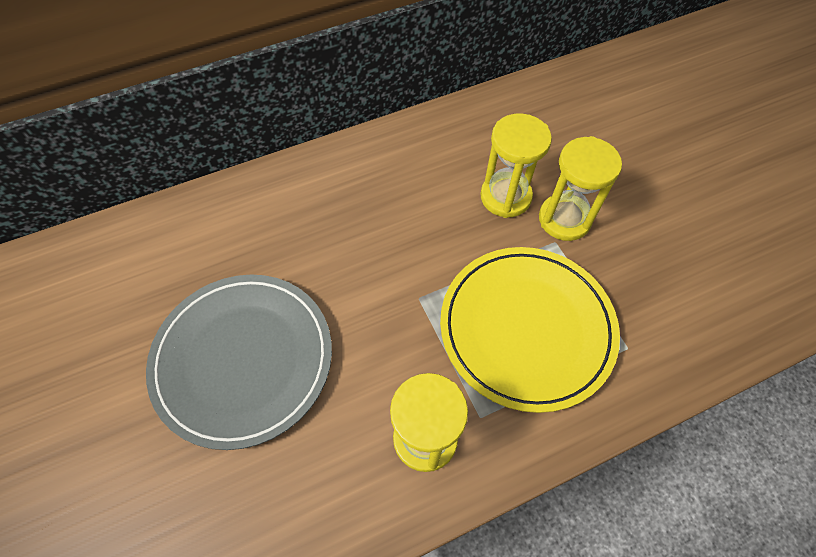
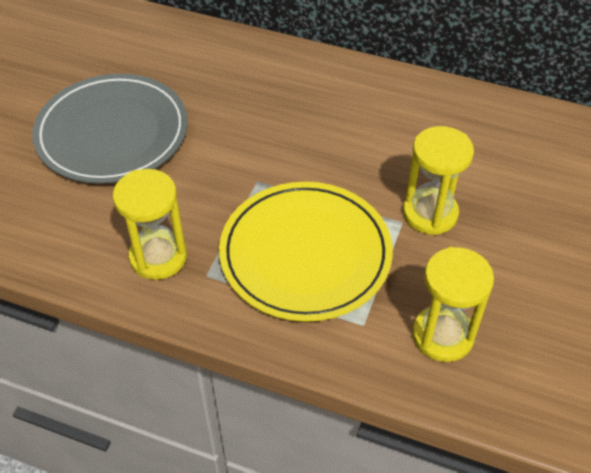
camera: 45 degrees right, 10 degrees down
(505, 197) = (403, 167): yellow hourglass -> yellow hourglass (442, 335)

